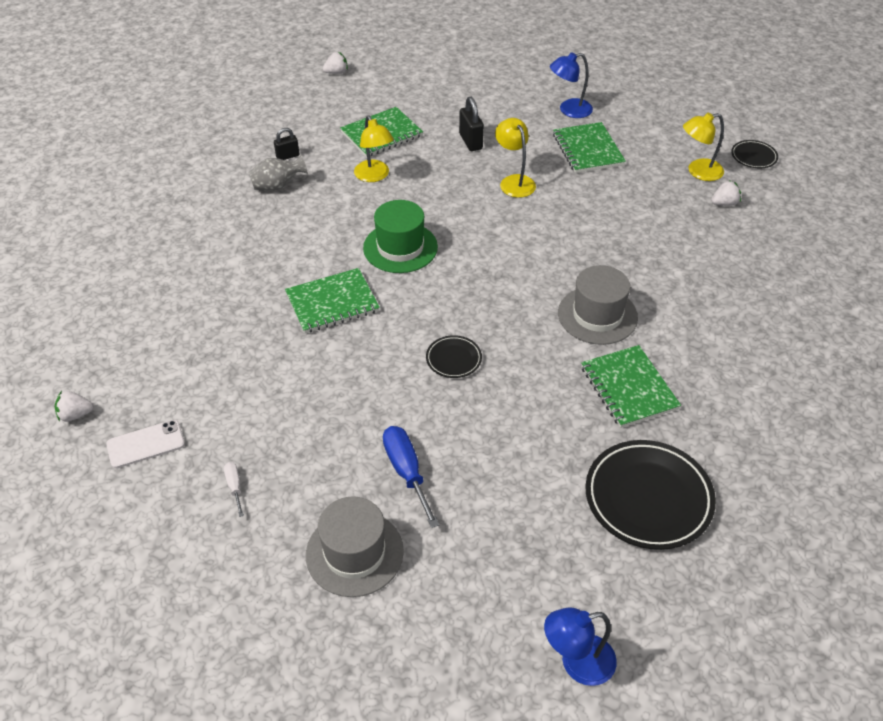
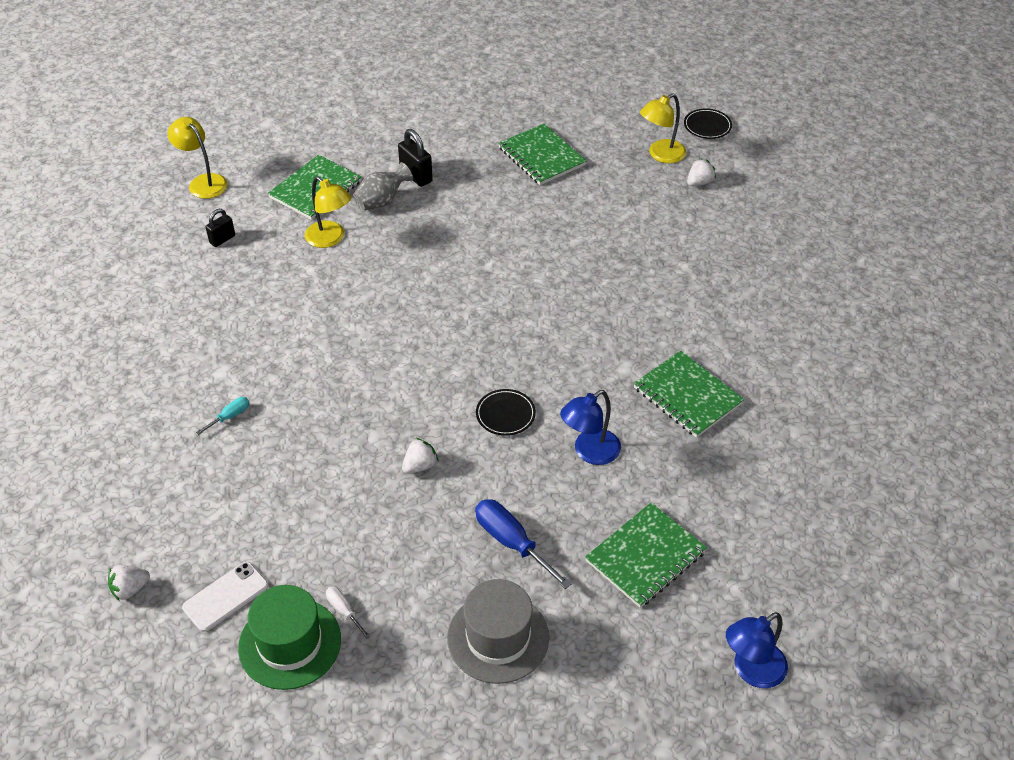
camera: 20 degrees left, 0 degrees up
(223, 298) = (230, 416): none -> turquoise screwdriver
(277, 186) = (228, 276): grey vase -> grey vase (382, 201)
(332, 302) = (352, 390): green notebook -> green notebook (645, 556)
(336, 72) = (230, 129): white strawberry -> white strawberry (420, 466)
(400, 247) = (395, 311): green hat -> green hat (290, 643)
(514, 181) = (481, 209): yellow lamp -> yellow lamp (203, 182)
(569, 110) = (503, 117): blue lamp -> blue lamp (589, 452)
(597, 315) = (626, 330): grey hat -> none
(648, 498) = (750, 497): black plate -> none

